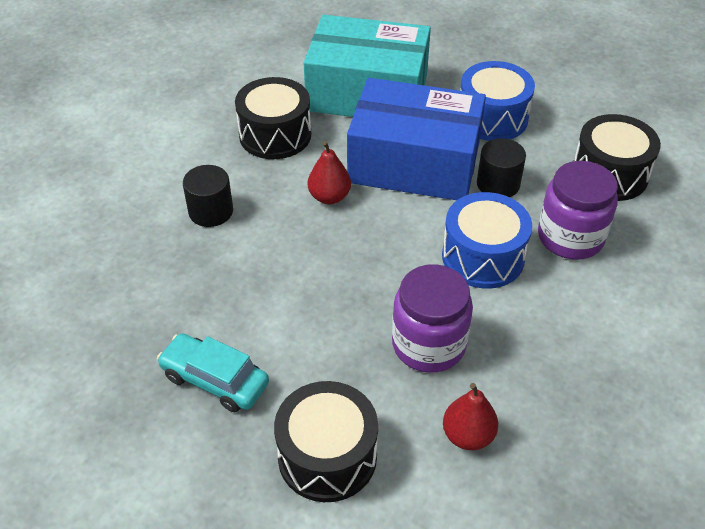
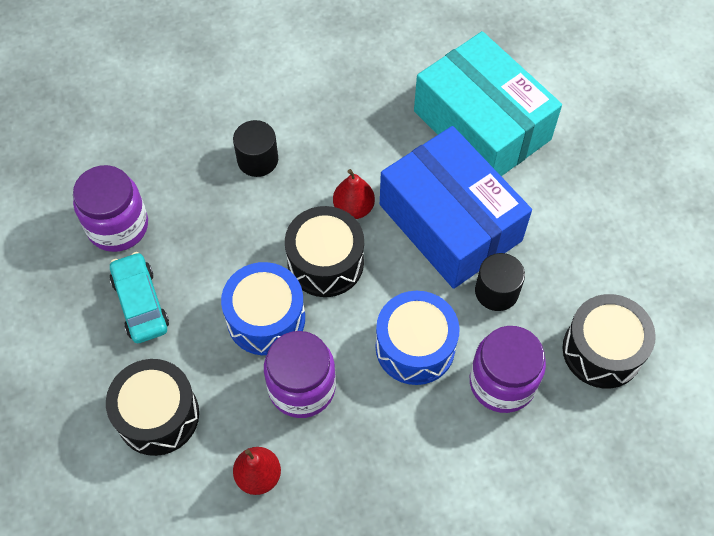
camera: 40 degrees right, 15 degrees up
(128, 335) = (118, 226): none -> purple jar
(275, 135) = (368, 119): black drum -> black drum (325, 262)
(492, 118) = (561, 223): blue drum -> blue drum (266, 318)

